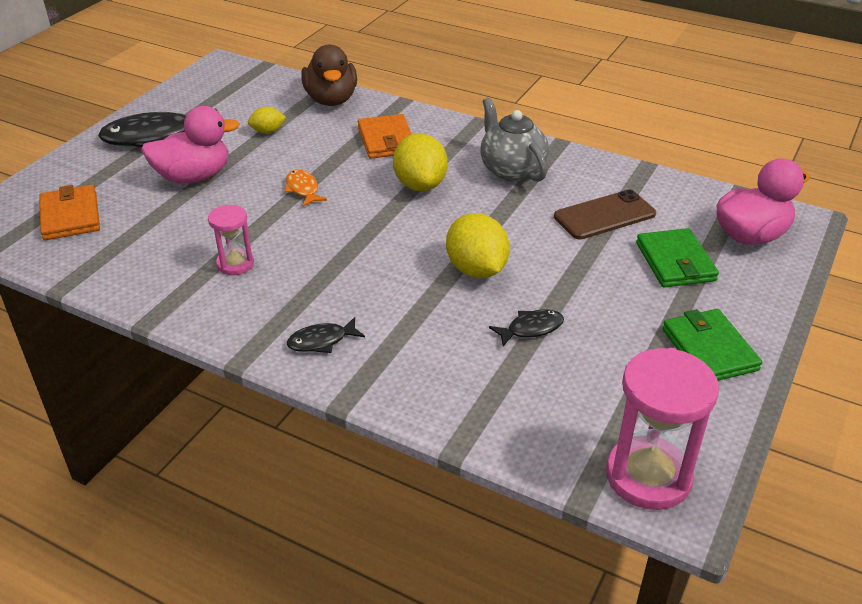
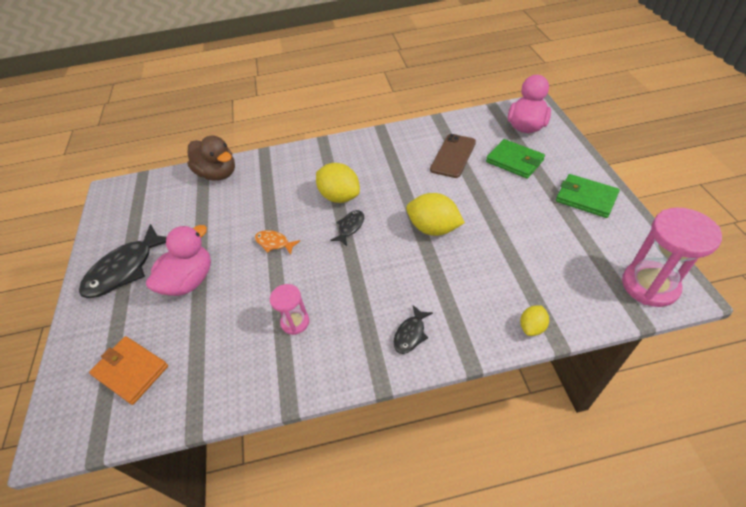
camera: 35 degrees left, 10 degrees up
(268, 131) = (202, 218): yellow lemon -> yellow lemon (532, 327)
(387, 140) = (285, 180): orange wallet -> none
(512, 170) = (377, 158): grey teapot -> none
(531, 329) = (502, 244): black fish -> black fish (350, 227)

